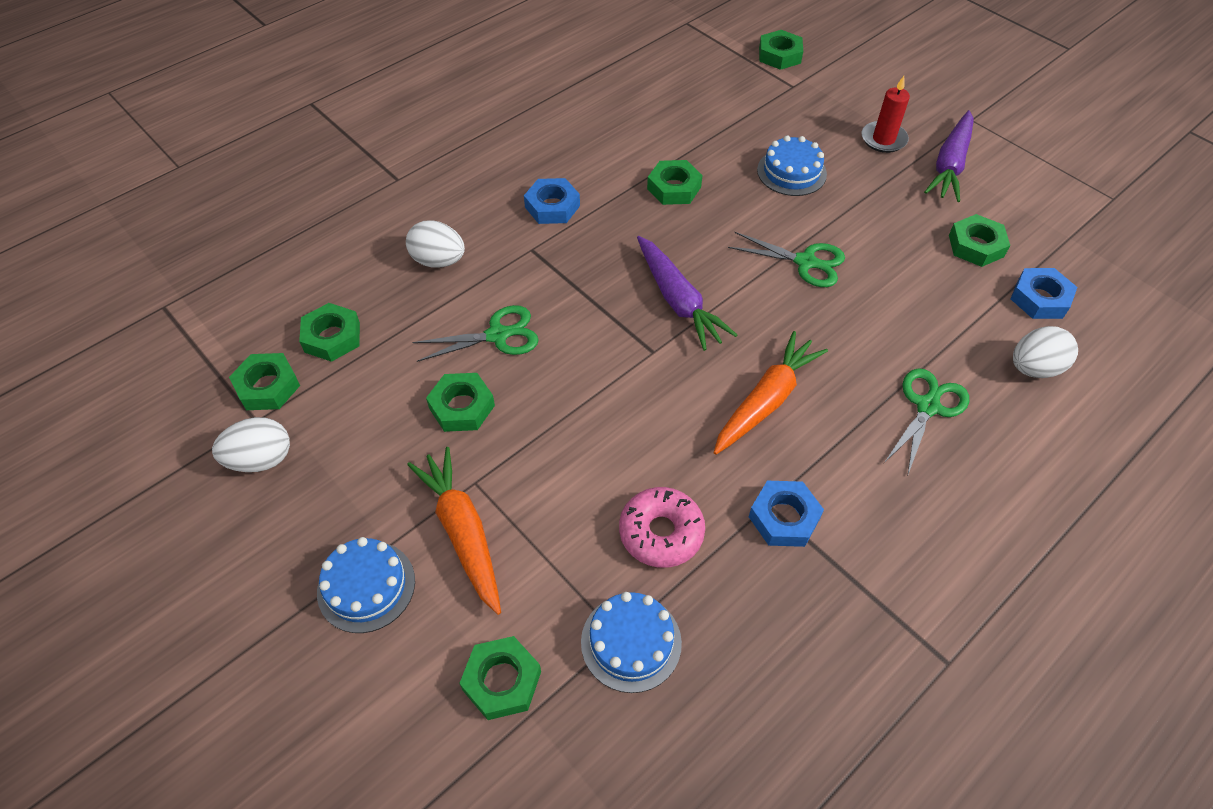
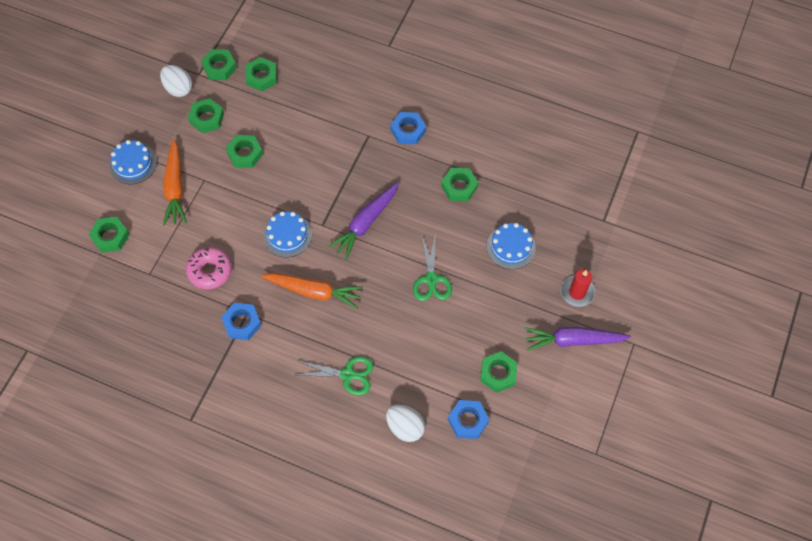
camera: 65 degrees right, 10 degrees up
(438, 261) = (336, 96): white egg -> none
(462, 532) = (175, 188): orange carrot -> orange carrot turned 135 degrees clockwise
(497, 335) = (298, 148): green scissors -> none
(631, 642) = (148, 280): blue cake -> blue cake (287, 235)
(779, 55) = (635, 201): green nut -> green nut (207, 118)

